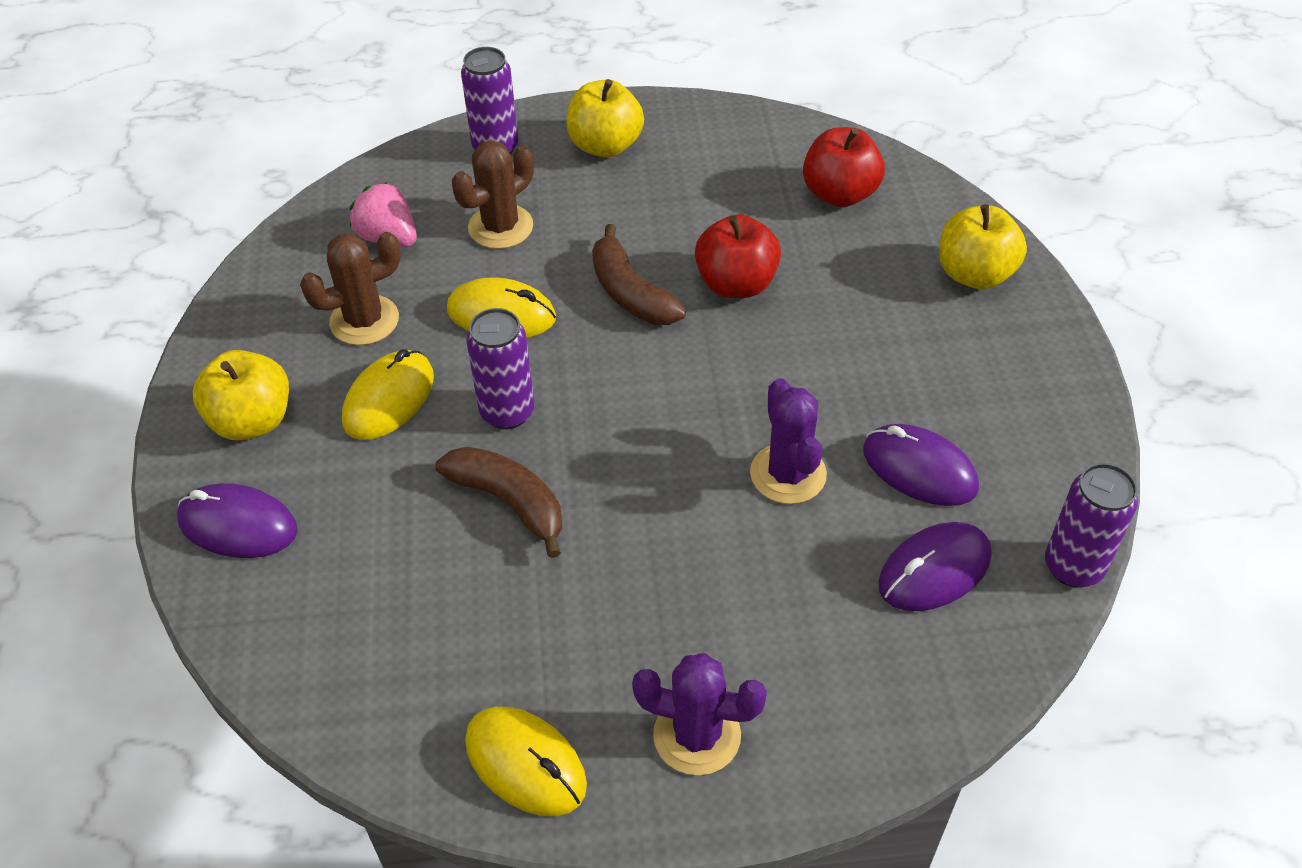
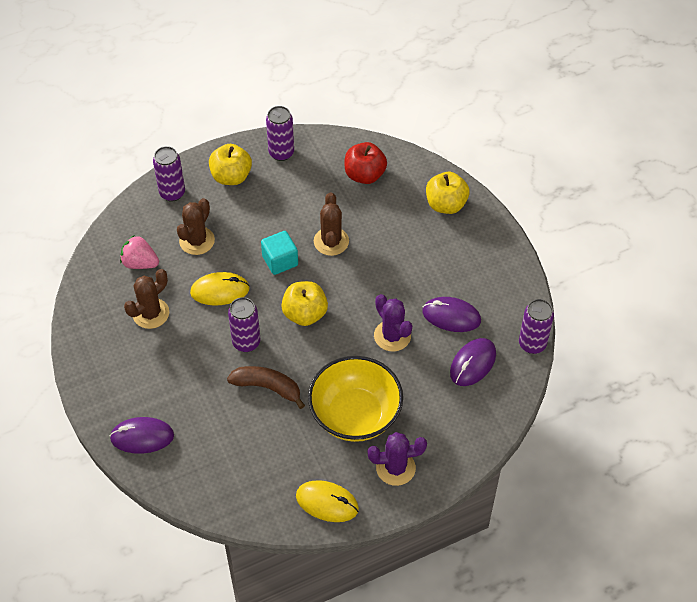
camera: 20 degrees left, 5 degrees up
(252, 420) = (121, 383): yellow apple -> yellow apple (305, 314)
(389, 399) = (184, 352): yellow mouse -> none
(630, 293) = (280, 261): brown banana -> turquoise cube
(656, 602) = (355, 415): none -> yellow bowl
(706, 130) = (281, 153): none -> purple can
(736, 284) = (331, 241): red apple -> brown cactus

